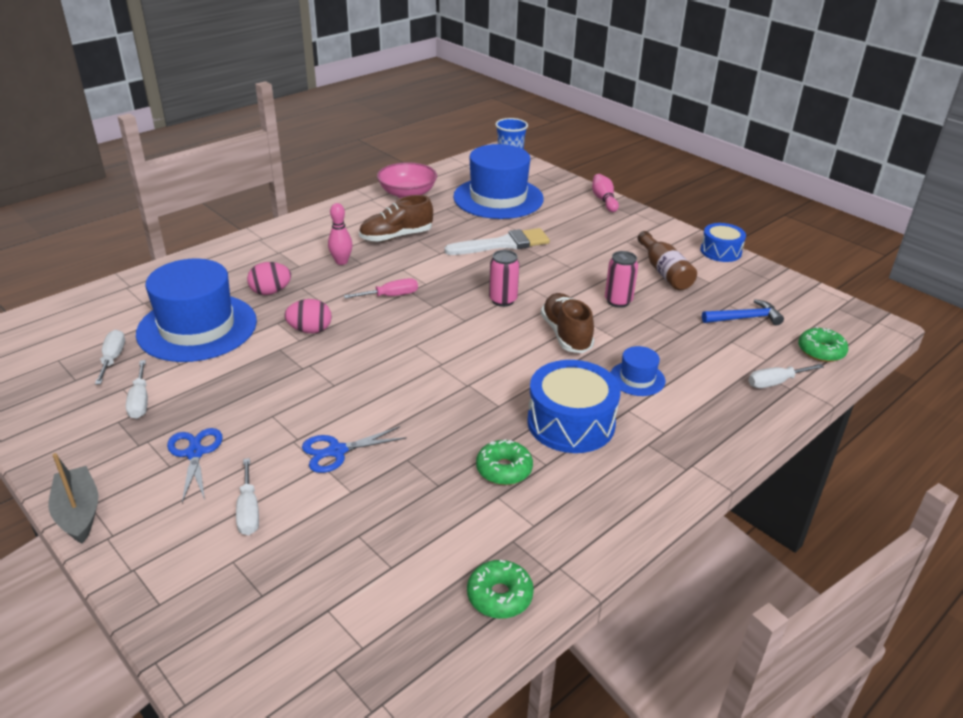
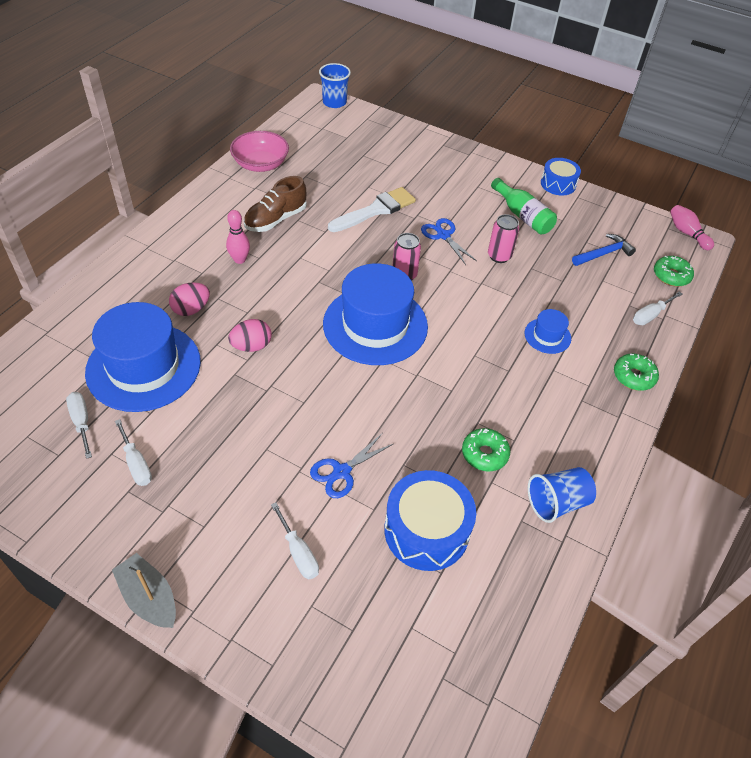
camera: 20 degrees left, 15 degrees up
(195, 453) = (219, 507): blue scissors -> blue scissors (443, 235)
(391, 296) = (304, 291): pink screwdriver -> none
(498, 198) = (346, 155): blue hat -> blue hat (375, 325)
(499, 596) = (534, 574): green donut -> green donut (633, 376)
(565, 533) = (557, 502): none -> blue cup
(566, 334) = (473, 302): brown shoe -> none
(571, 423) = (515, 394): blue drum -> blue drum (426, 530)
(604, 200) = (439, 142): pink bowling pin -> pink bowling pin (687, 233)
(664, 272) = (522, 216): brown bottle -> green bottle

